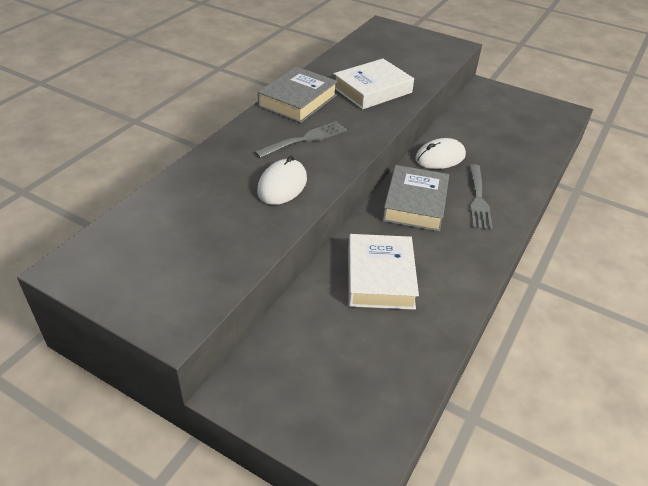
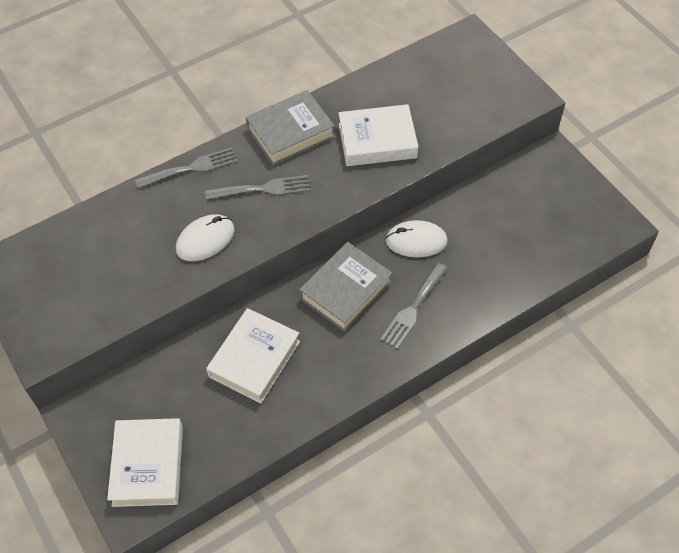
camera: 30 degrees right, 15 degrees up
(228, 141) = (191, 168): none -> grey fork
(348, 408) = (148, 465): none -> white book

